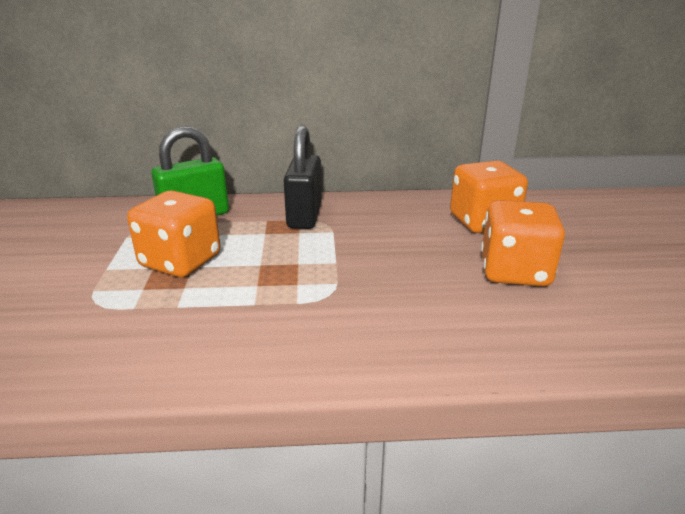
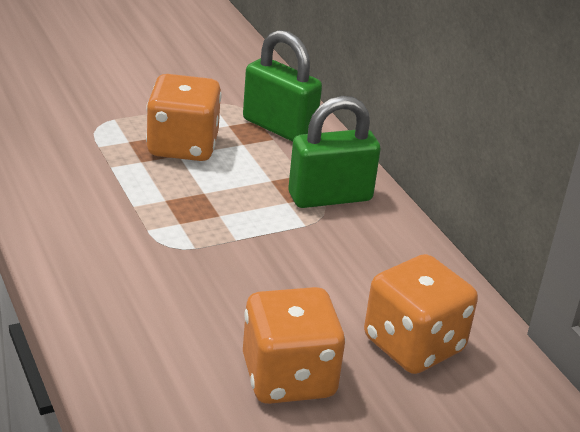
camera: 65 degrees right, 5 degrees up
(304, 216) = (330, 197): black padlock -> green padlock

